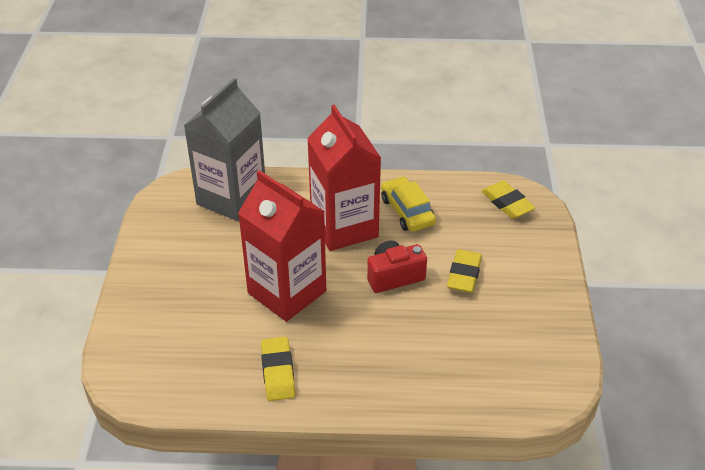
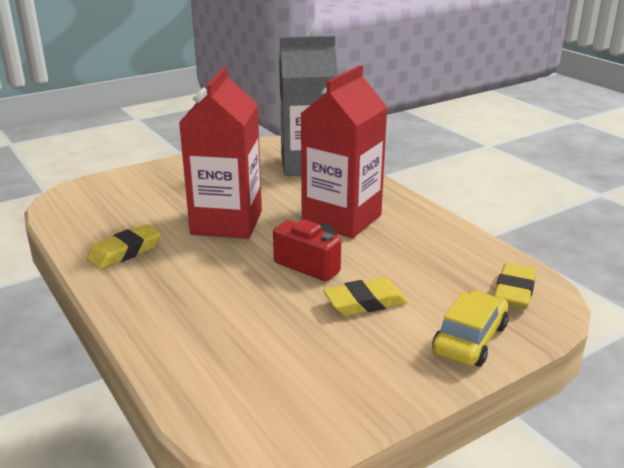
camera: 55 degrees right, 15 degrees down
(407, 211) = (410, 240): yellow car -> yellow car (470, 339)

